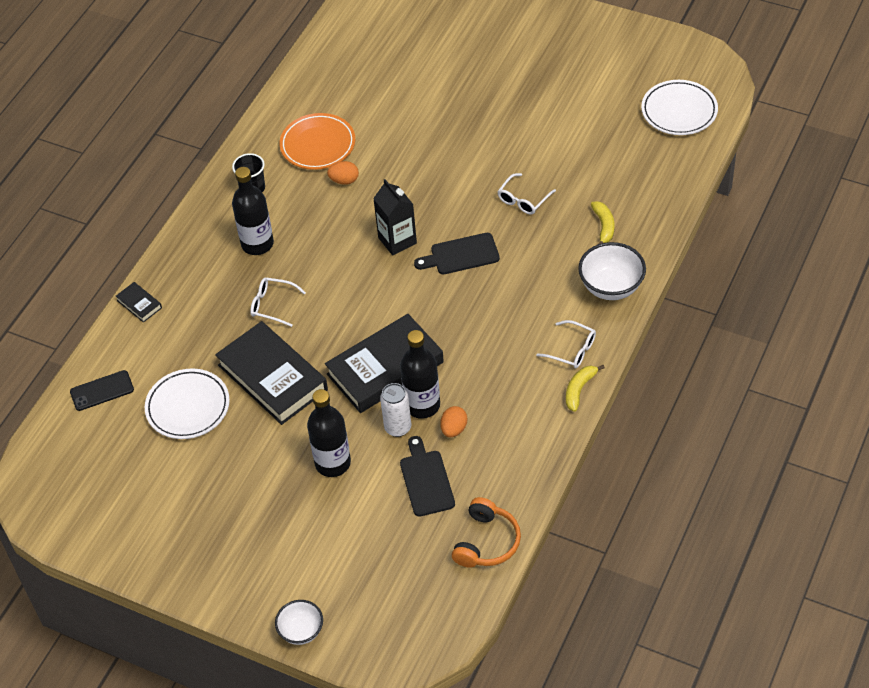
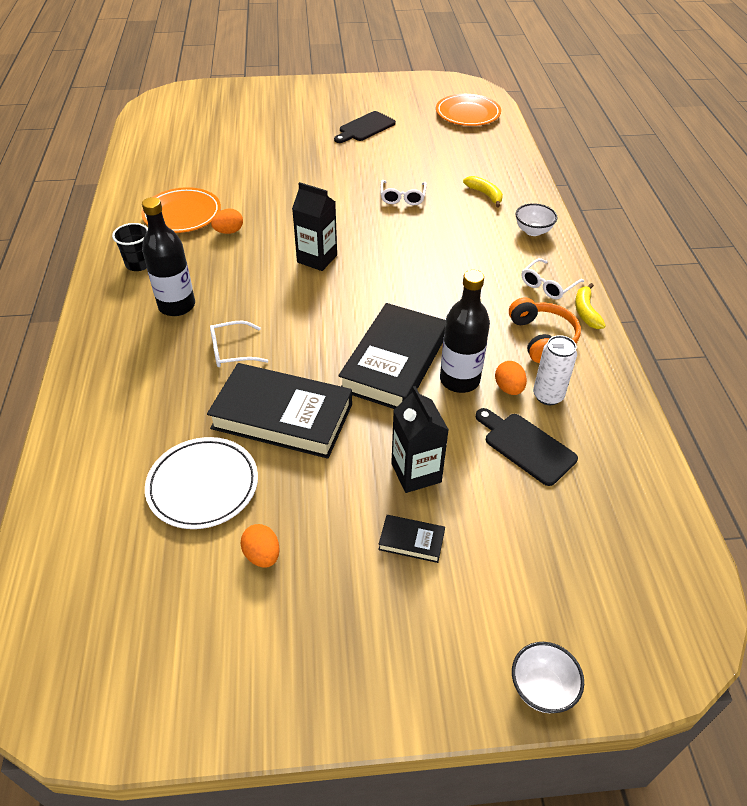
camera: 35 degrees left, 5 degrees down
(102, 391) = (78, 513): black phone -> none
(139, 304) = (73, 404): black book -> black book (411, 541)
(195, 472) = (262, 555): none -> orange egg
(333, 463) = (416, 473): black bottle -> black carton
(398, 427) = (453, 410): white can -> white can (548, 396)
(461, 255) = (385, 250): black cutting board -> black cutting board (365, 128)
(487, 542) = (641, 479): orange headphones -> orange headphones (542, 338)
(571, 350) = (548, 285): white glasses -> white glasses turned 135 degrees clockwise
(611, 287) = (533, 231): white bowl -> white bowl, size x0.64
(679, 111) = (467, 114): white plate -> orange plate

